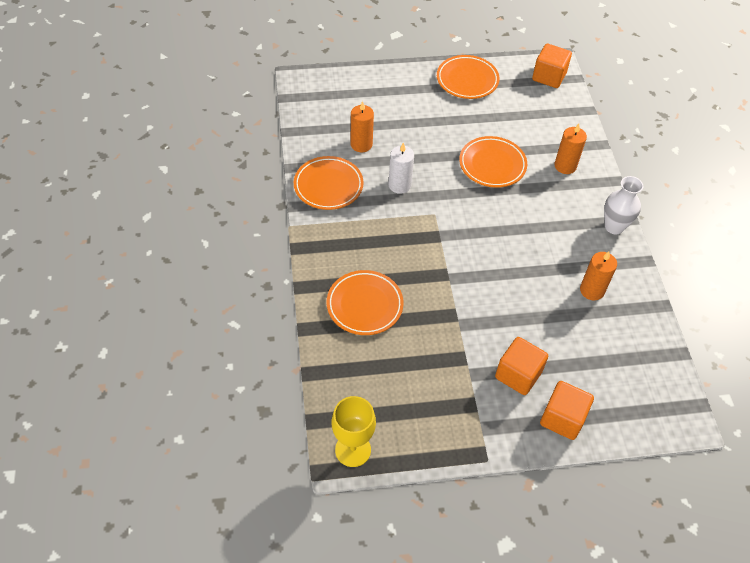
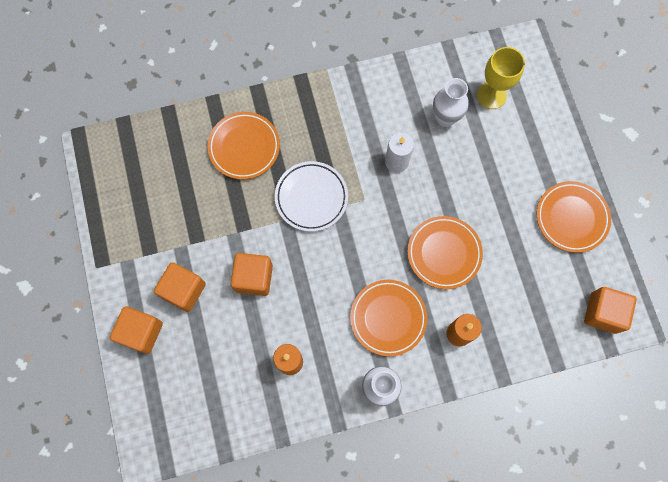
camera: 85 degrees right, 20 degrees up
(328, 186) = (382, 95): orange plate -> orange plate (388, 318)
(353, 450) = (99, 156): yellow goblet -> yellow goblet (491, 95)
(361, 144) = (445, 118): orange candle -> white vase
(428, 254) = (311, 197): none -> white plate
(507, 311) = (254, 278): none -> orange cube

